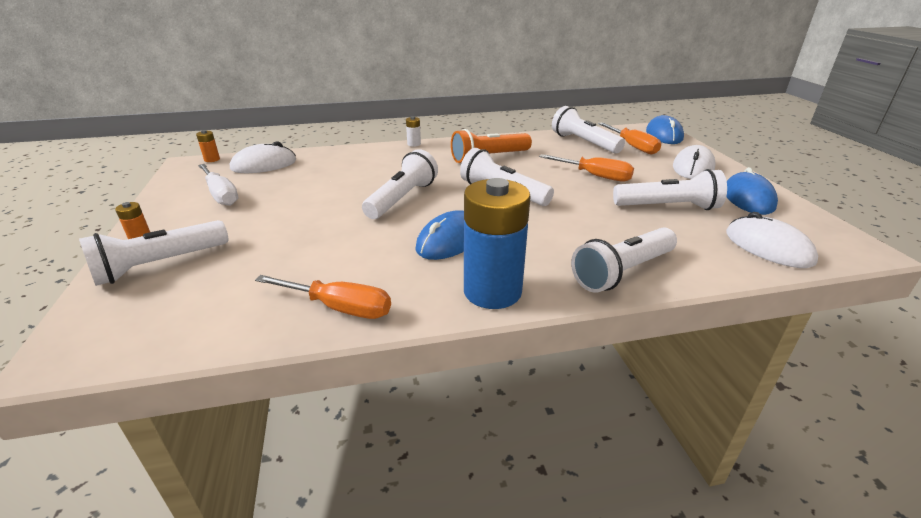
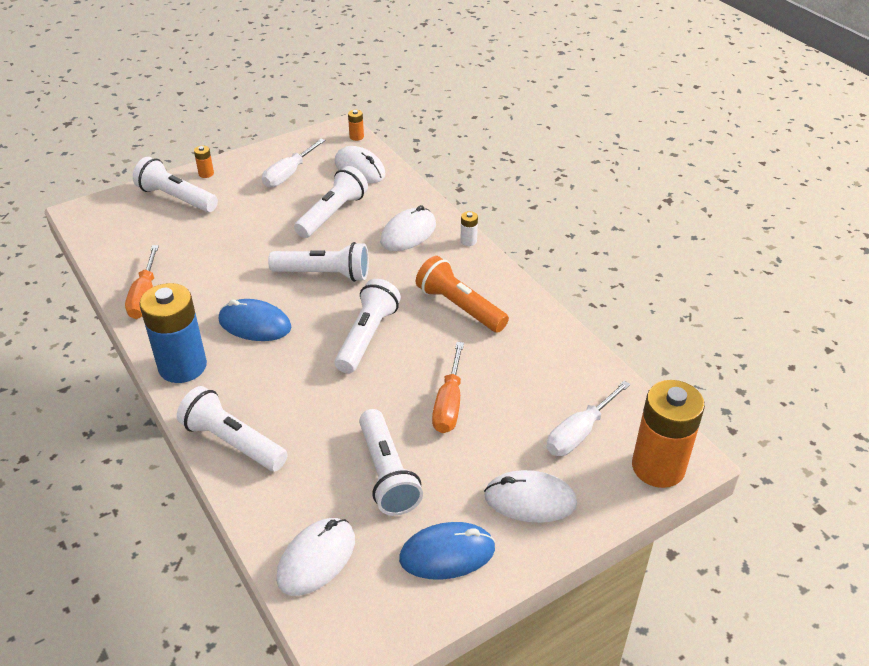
camera: 70 degrees right, 10 degrees up
(381, 160) = (408, 233): none -> white mouse
(584, 143) = (563, 381): white flashlight -> white flashlight (332, 214)
(632, 146) = (579, 432): orange screwdriver -> white screwdriver
(664, 135) = (658, 467): blue mouse -> orange battery

